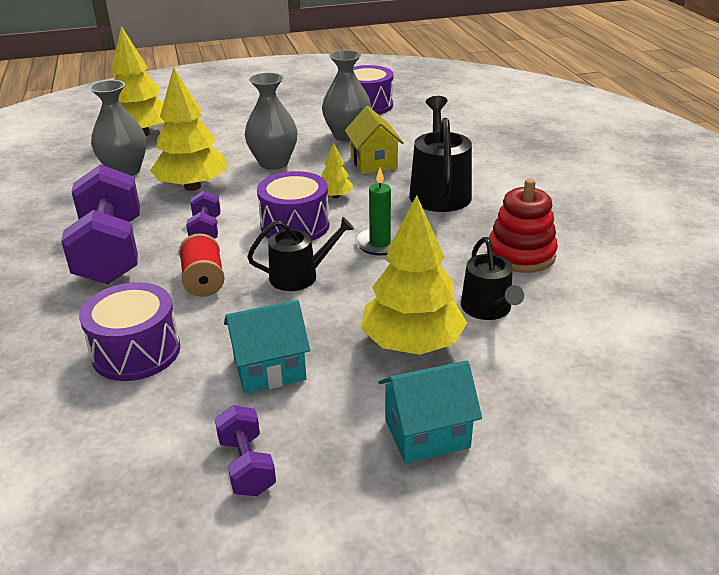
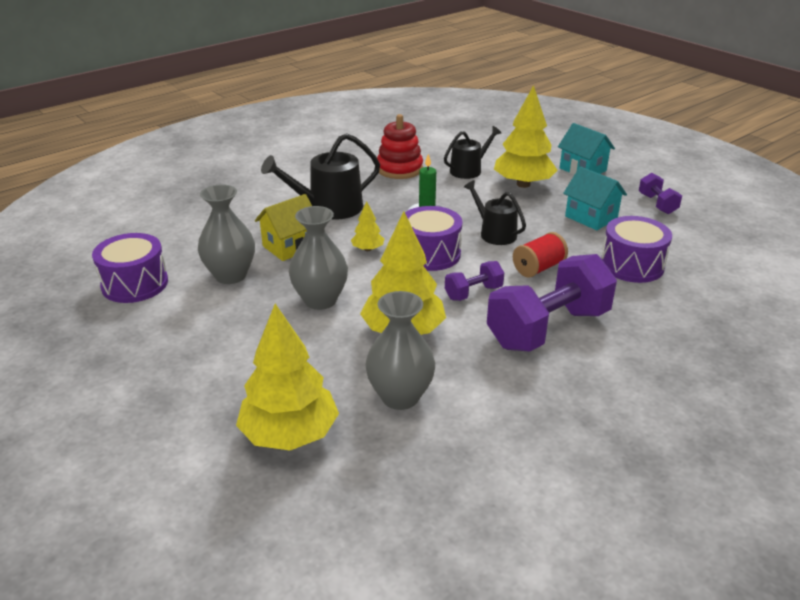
camera: 115 degrees left, 0 degrees up
(247, 465) = (657, 204): purple dumbbell -> purple dumbbell turned 60 degrees counterclockwise

